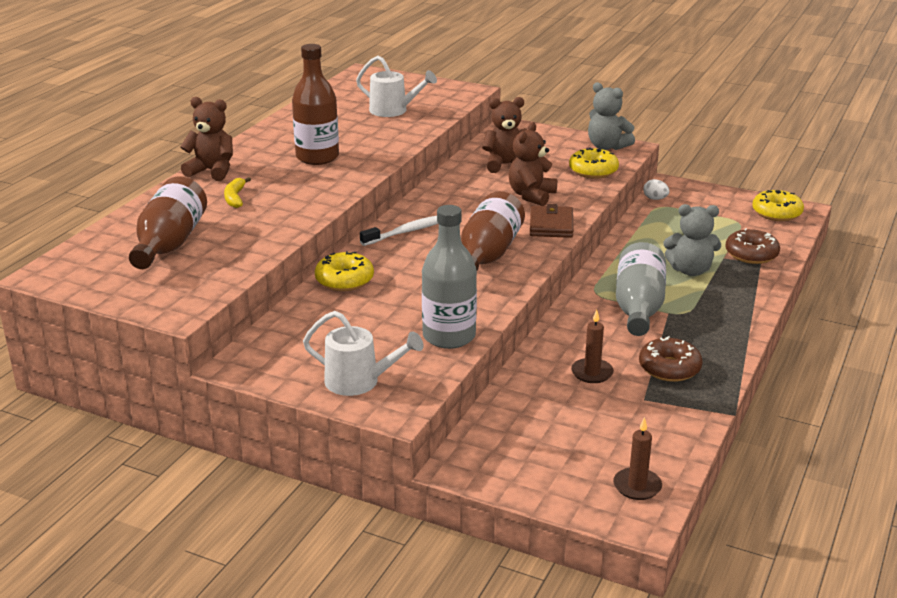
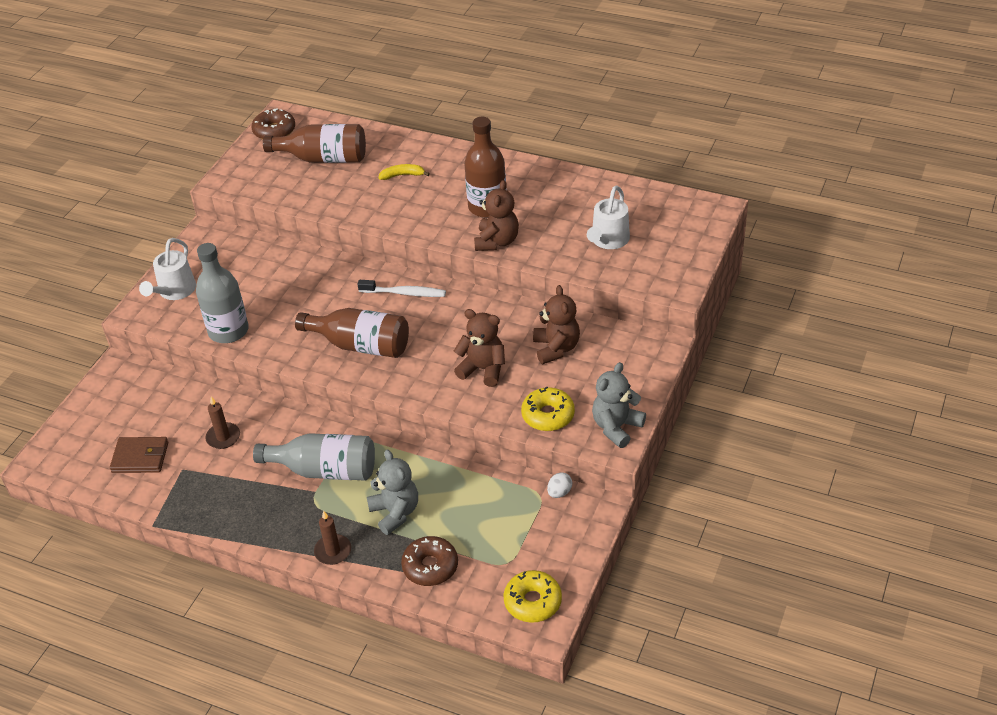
camera: 90 degrees right, 15 degrees up
(212, 171) = (455, 154): brown teddy bear -> brown teddy bear (497, 241)
(344, 280) = (320, 267): yellow donut -> none
(407, 231) = (405, 293): white toothbrush -> white toothbrush turned 45 degrees counterclockwise
(551, 225) = (418, 385): brown wallet -> brown wallet (140, 457)
(637, 486) = (76, 461): brown candle -> brown candle (333, 551)
(669, 368) = (224, 487): brown donut -> brown donut (274, 131)
(690, 270) = (395, 512): grey teddy bear -> grey teddy bear turned 150 degrees clockwise

